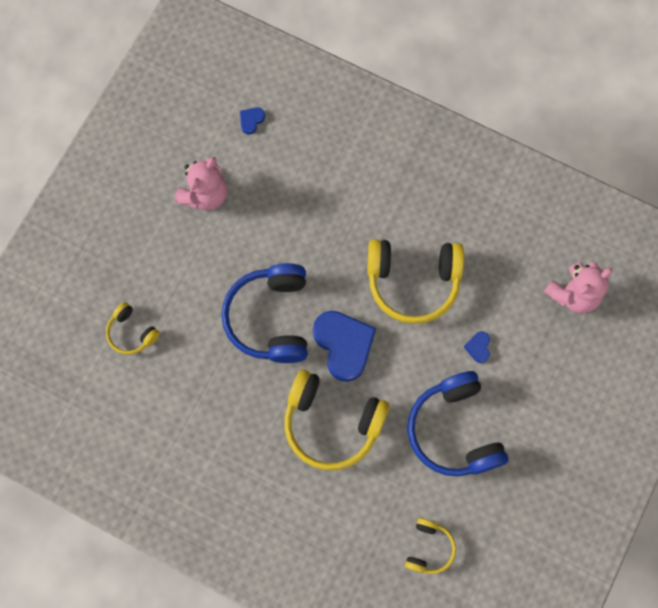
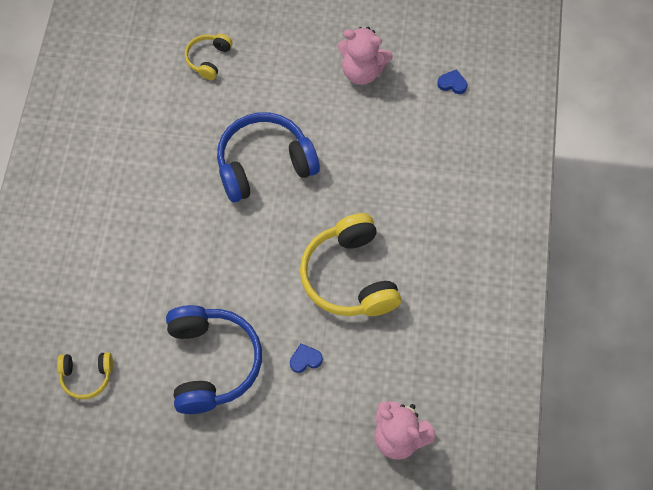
camera: 70 degrees right, 10 degrees down
(332, 423) = (181, 250): yellow headphones -> none
(344, 345) = (261, 235): blue heart -> none
(454, 430) = (212, 363): blue headphones -> blue headphones turned 120 degrees clockwise

